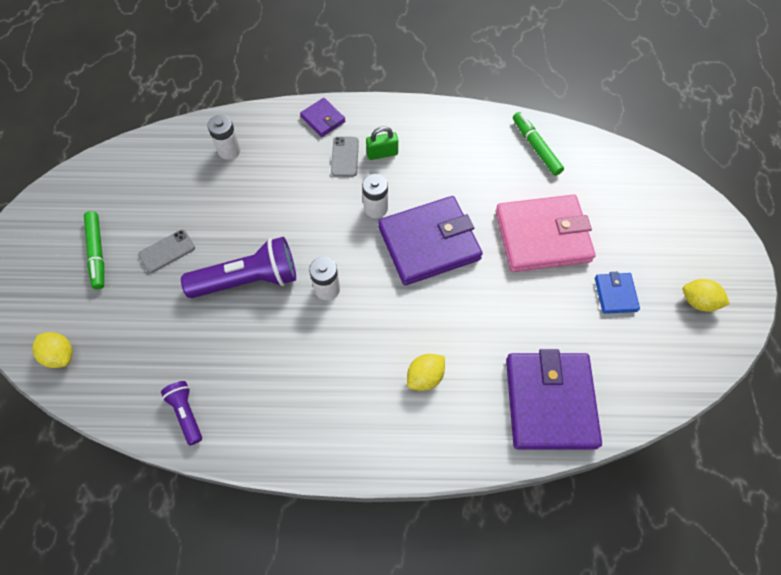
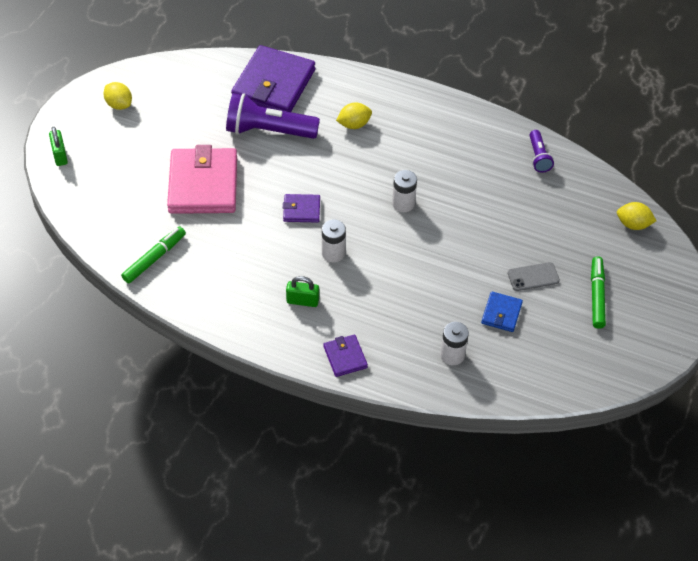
camera: 160 degrees left, 10 degrees down
(60, 355) = (633, 224): yellow lemon -> yellow lemon turned 45 degrees counterclockwise
(248, 280) = (467, 231): purple flashlight -> purple flashlight (268, 131)
(345, 157) = (340, 310): grey phone -> none
(429, 243) = (301, 210): purple wallet -> purple wallet, size x0.47
(535, 147) = (154, 258): green marker -> green marker turned 135 degrees counterclockwise
(542, 236) = (203, 184): pink wallet -> pink wallet turned 75 degrees clockwise
(615, 294) = (177, 128): blue wallet -> blue wallet (501, 313)
(703, 217) = (60, 155): none -> green padlock

